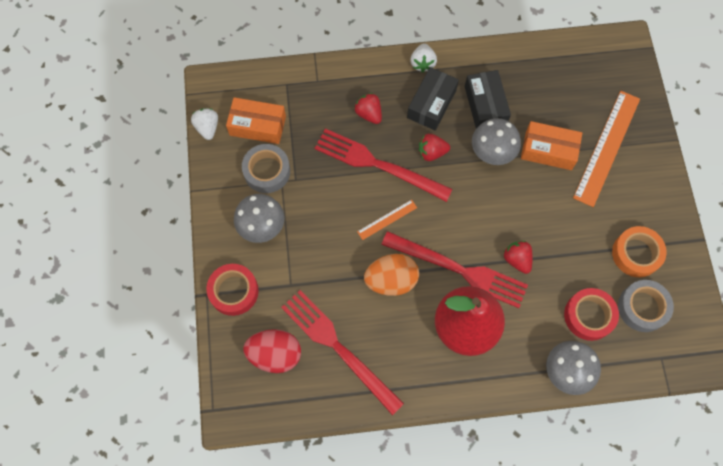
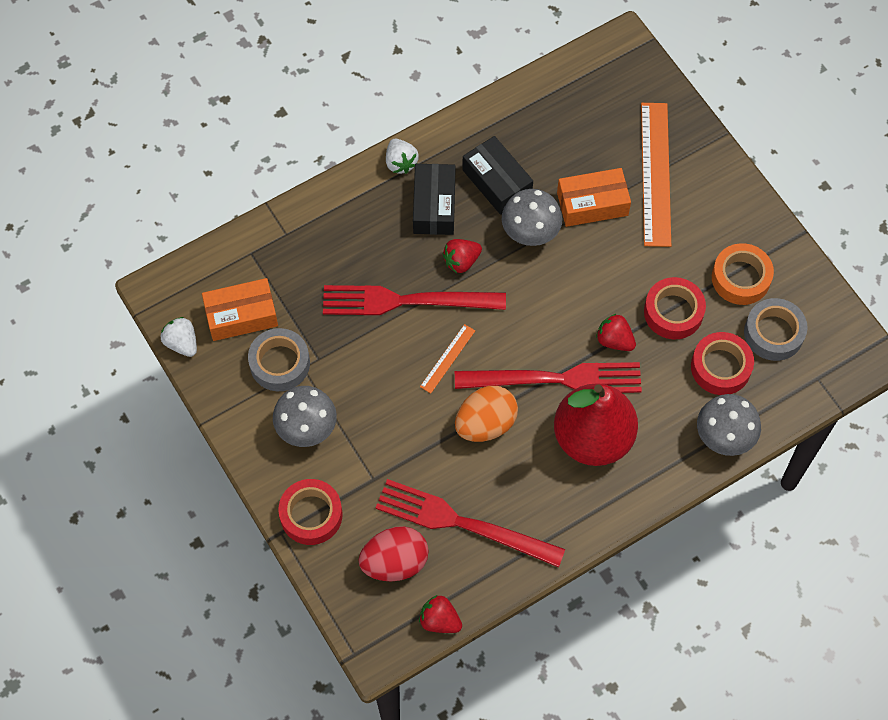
camera: 25 degrees left, 5 degrees down
(369, 114) = (366, 247): red strawberry -> red strawberry (439, 620)
(572, 257) = (673, 312): none -> red tape

